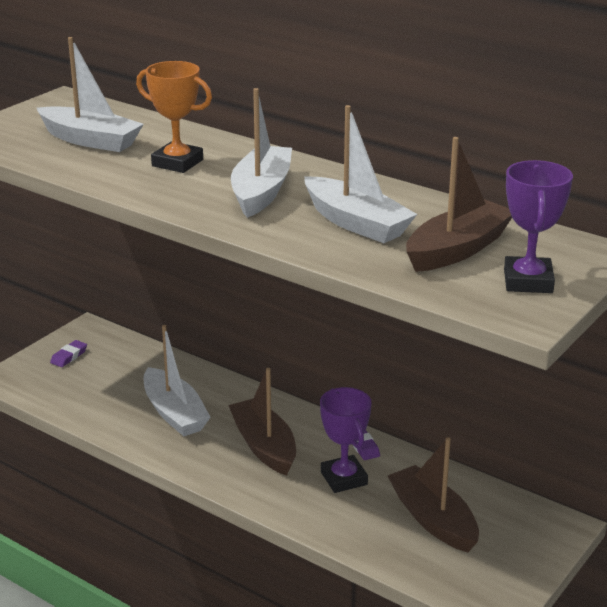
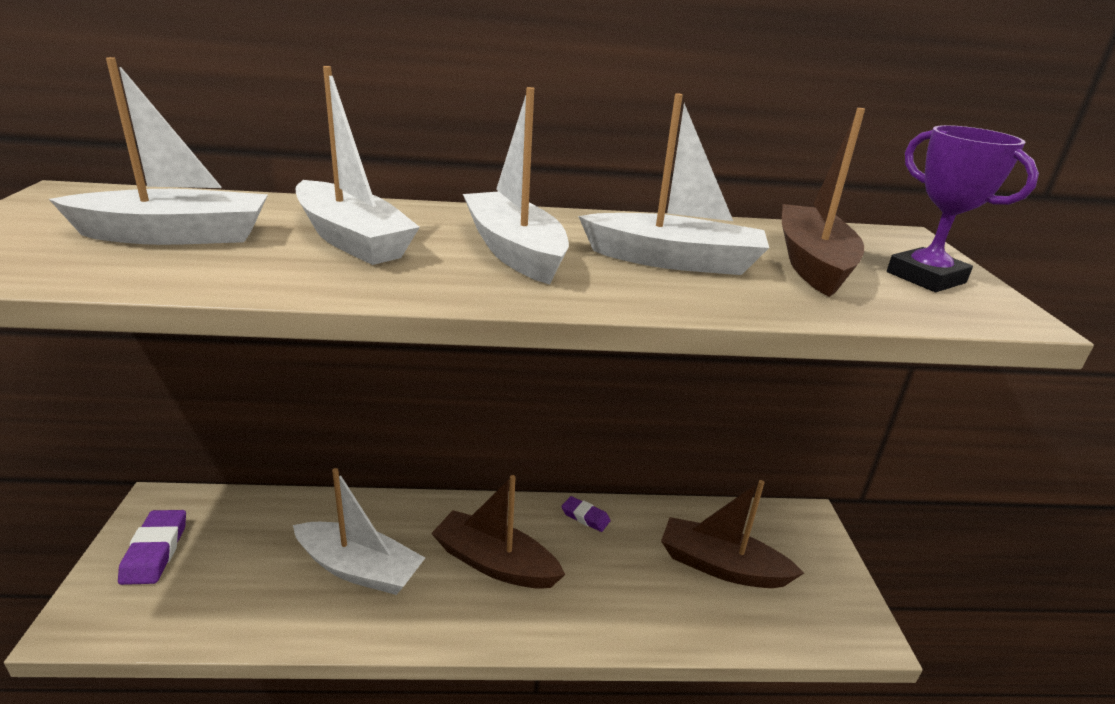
camera: 40 degrees left, 0 degrees up
(69, 356) = (155, 551): purple eraser -> purple eraser, size x1.59
(177, 163) = (352, 240): orange trophy -> white boat
(344, 478) = (605, 562): purple trophy -> none

